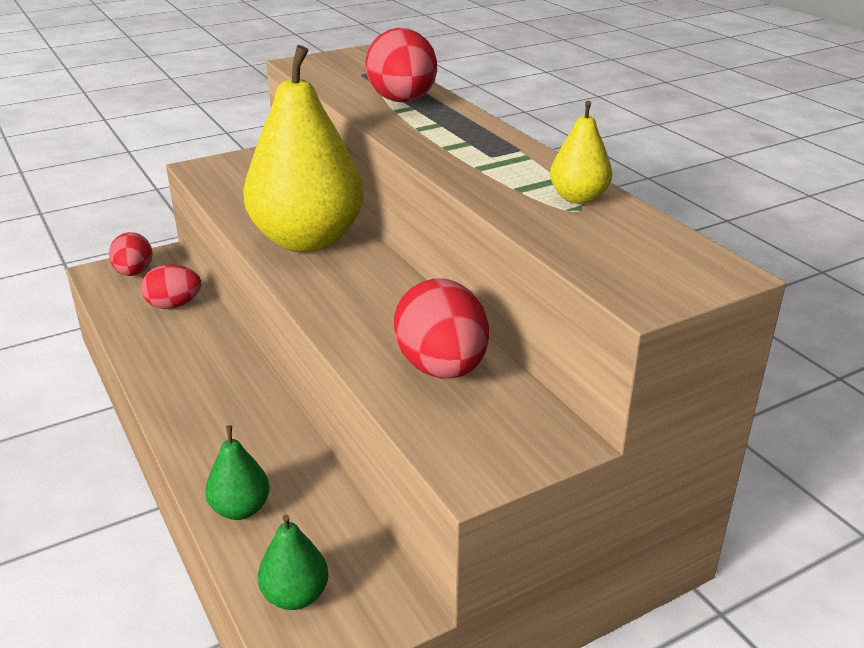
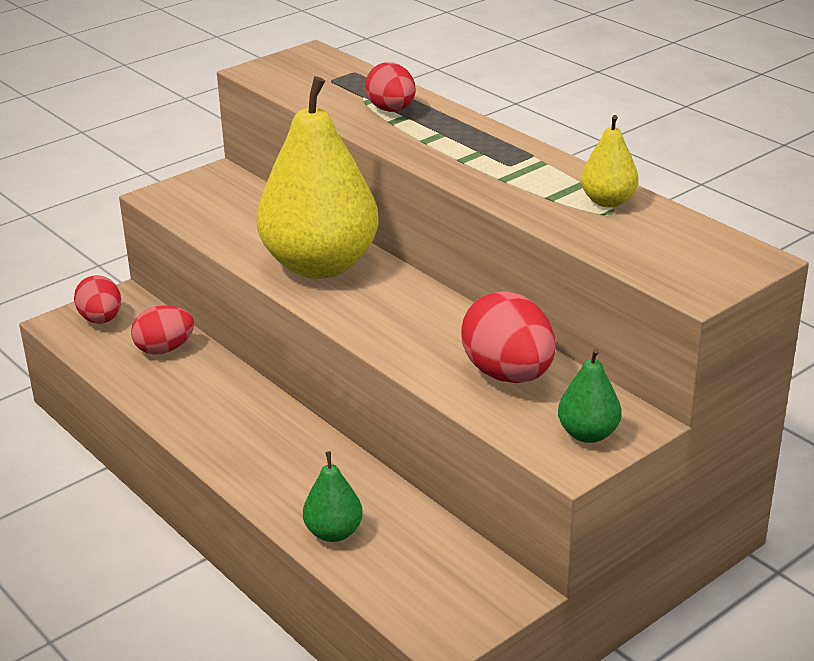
camera: 10 degrees left, 0 degrees up
(295, 596) = (418, 595): green pear -> green pear (588, 434)
(402, 101) = (391, 110): red egg -> red egg, size x0.65

